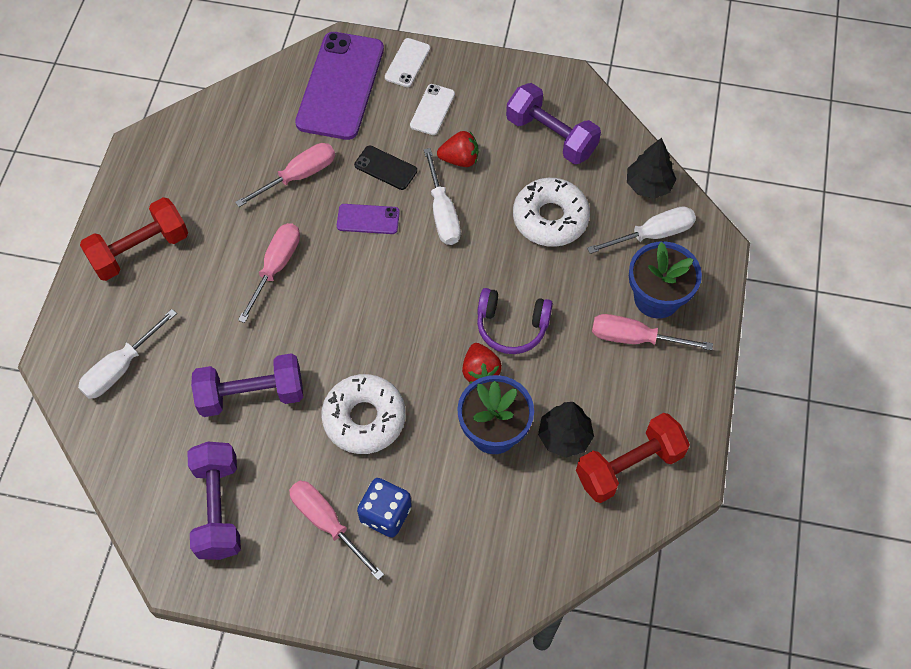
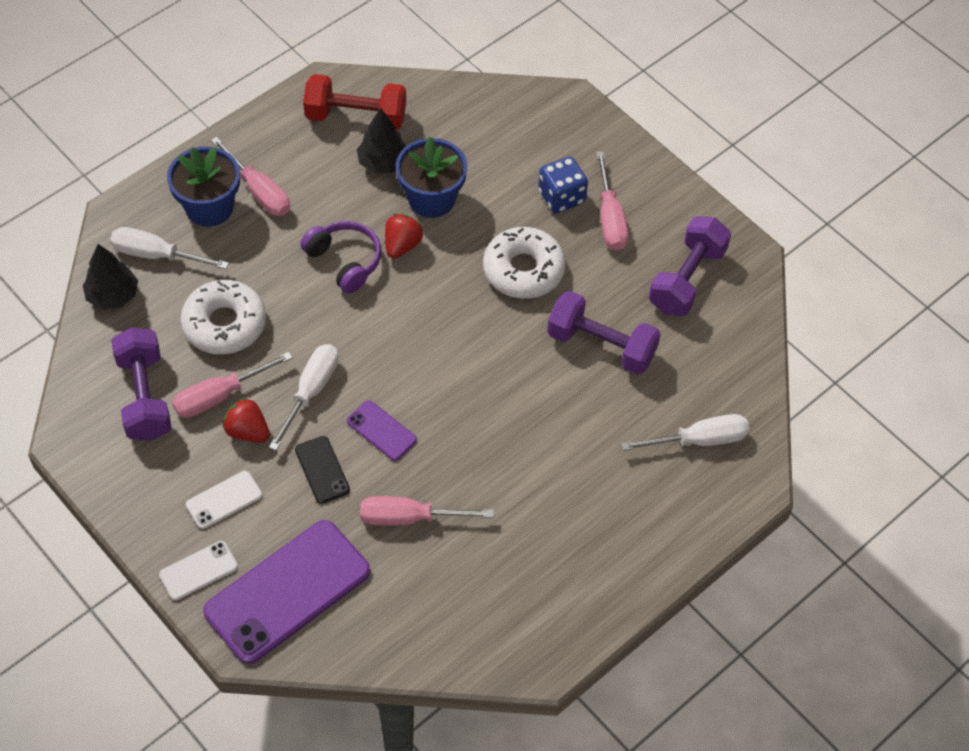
camera: 145 degrees left, 5 degrees down
(140, 250) = (614, 542): red dumbbell -> none
(276, 267) = (500, 441): pink screwdriver -> pink screwdriver (220, 396)

